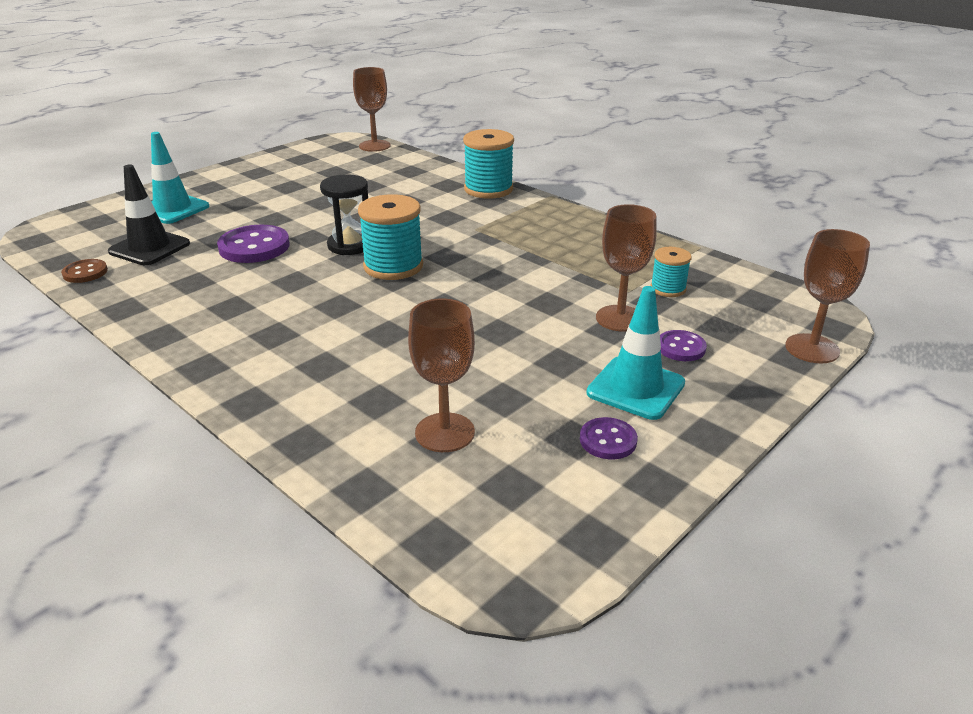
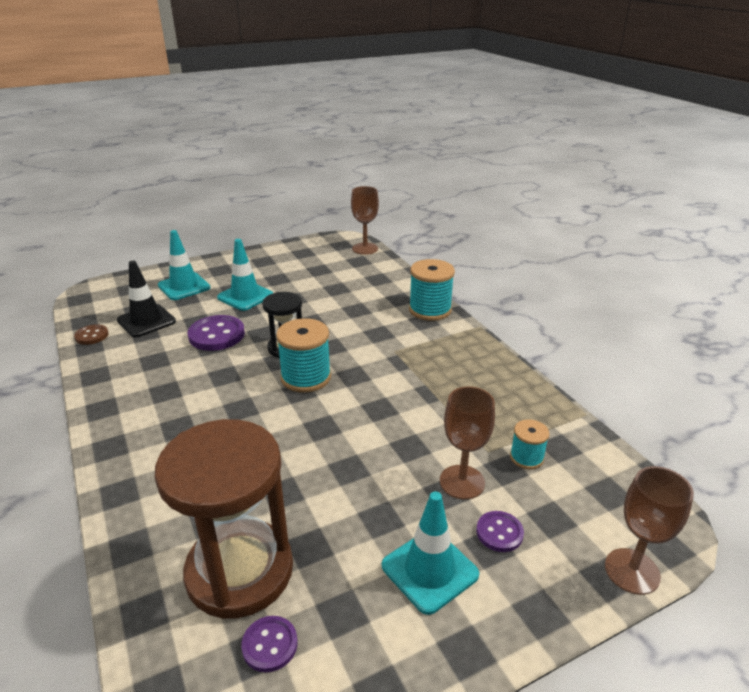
camera: 20 degrees right, 0 degrees up
(261, 207) = (245, 296): none -> turquoise traffic cone
(445, 432) = (239, 571): brown goblet -> brown hourglass
(608, 440) = (369, 626): purple button -> purple button (270, 645)

